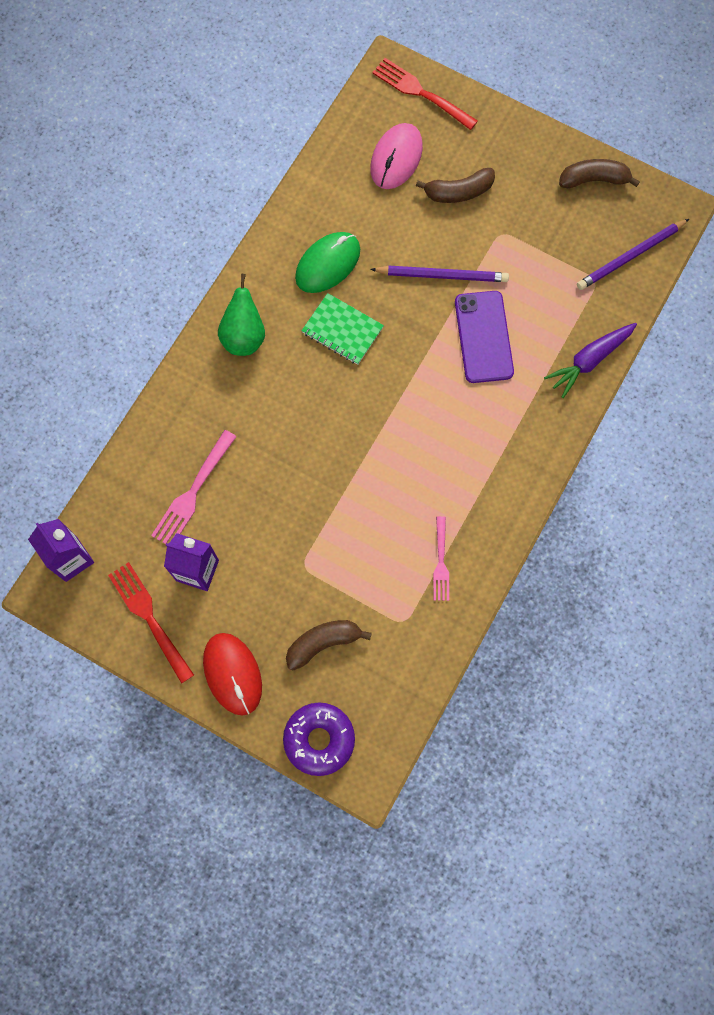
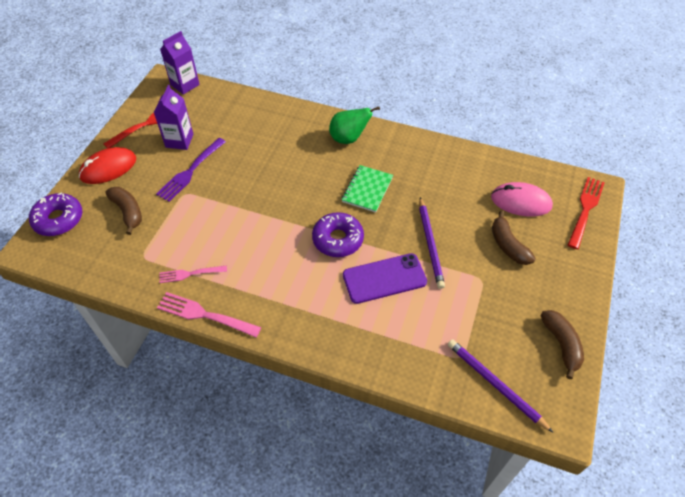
camera: 80 degrees right, 20 degrees down
(193, 491) = (233, 131): pink fork -> pink fork (205, 315)
(262, 556) = (191, 171): none -> purple fork
(328, 264) = (417, 174): green mouse -> none
(417, 379) = (338, 239): none -> purple donut
(589, 360) = (382, 361): purple carrot -> none

